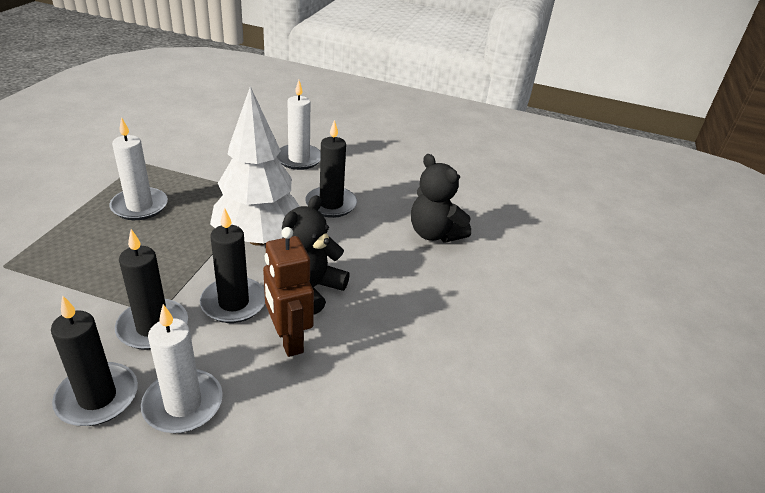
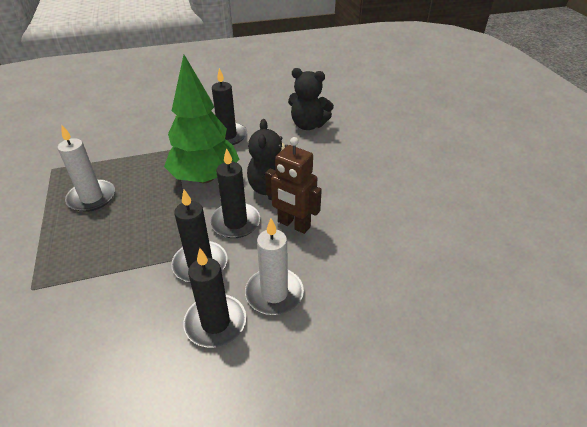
camera: 30 degrees left, 5 degrees up
(259, 238) = (205, 178): white tree -> green tree
(299, 159) = (172, 117): white candle -> none

